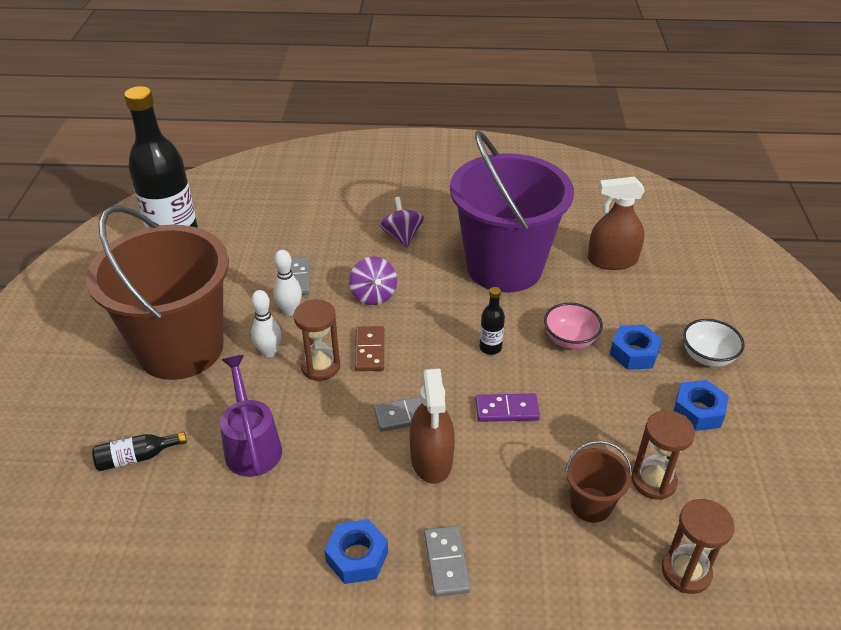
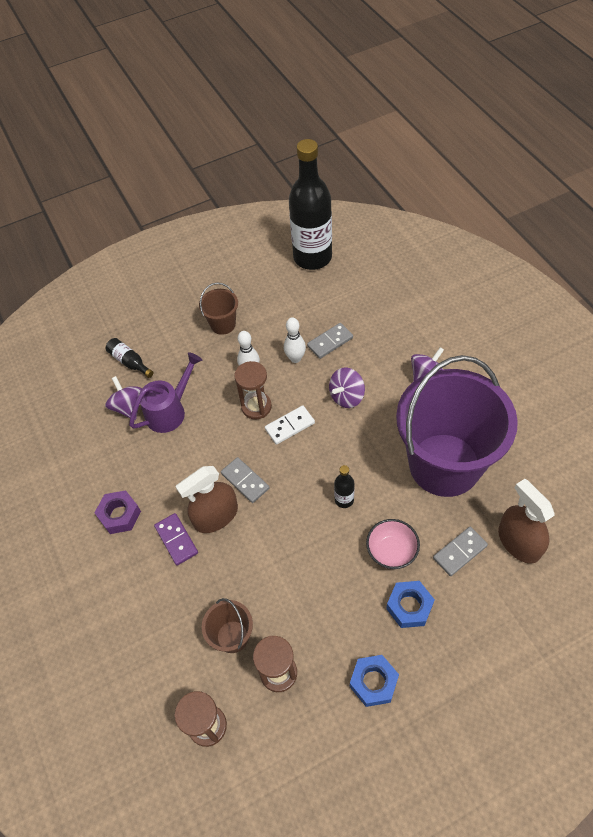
camera: 65 degrees right, 15 degrees up
(180, 348) = (223, 324): brown bucket -> brown bucket, size x0.41
(205, 485) = (128, 407): none -> purple spinning top
(357, 557) = (120, 515): blue nut -> purple nut
(369, 350) = (289, 426): brown domino -> white domino
(446, 562) = (140, 567): grey domino -> grey domino (460, 552)
(507, 410) = (288, 541): purple domino -> purple domino (176, 540)
(707, 357) = (445, 668): white bowl -> none

